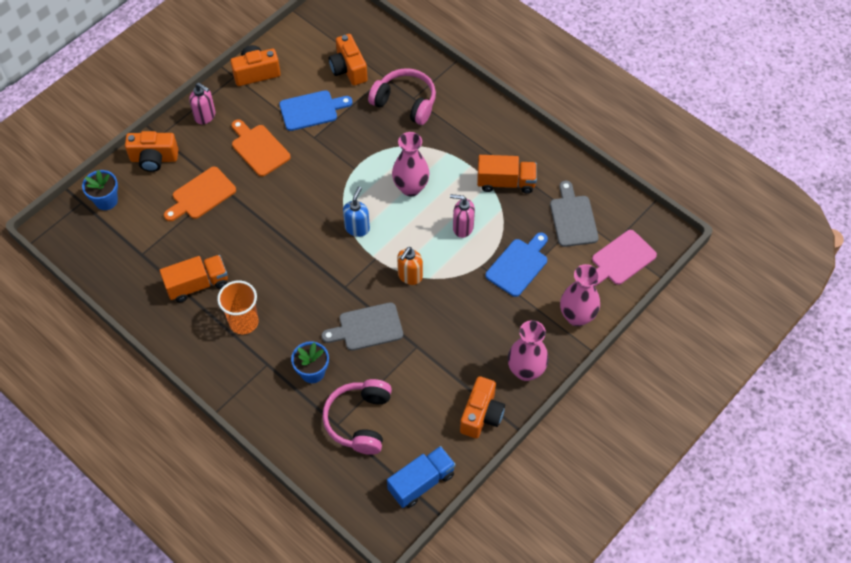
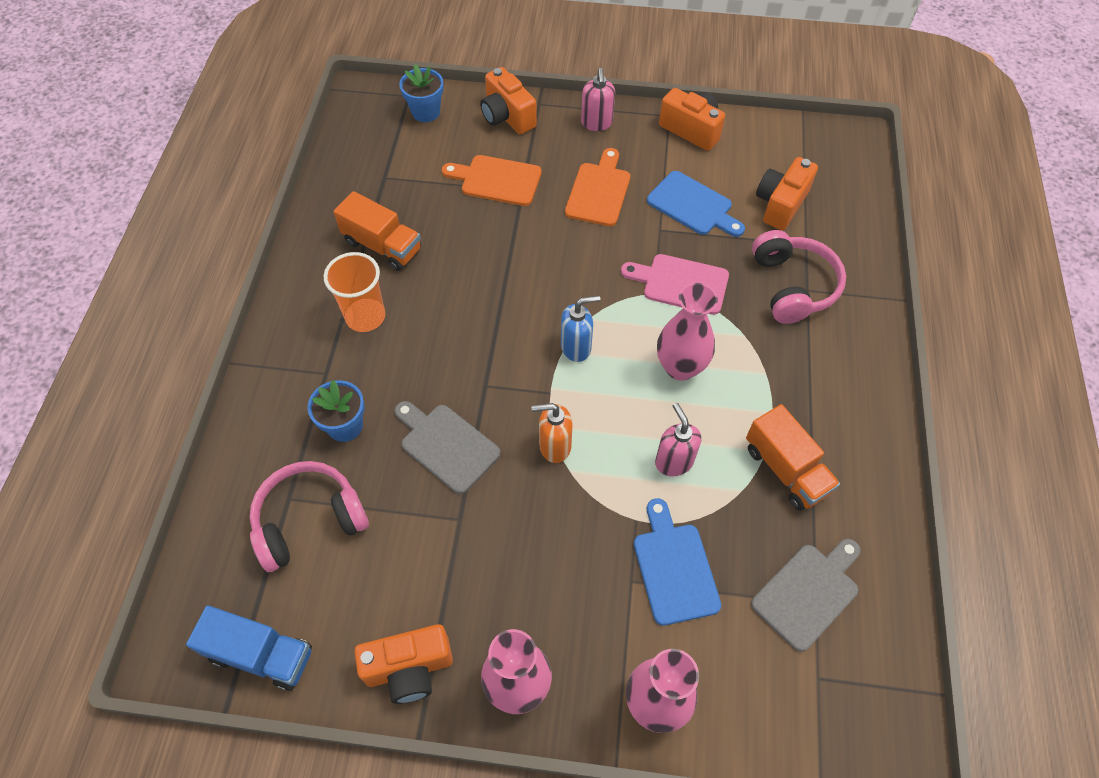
camera: 55 degrees right, 0 degrees up
(518, 265) = (674, 568): blue cutting board -> blue cutting board turned 105 degrees counterclockwise
(621, 259) = (800, 707): pink cutting board -> pink cutting board (681, 283)

